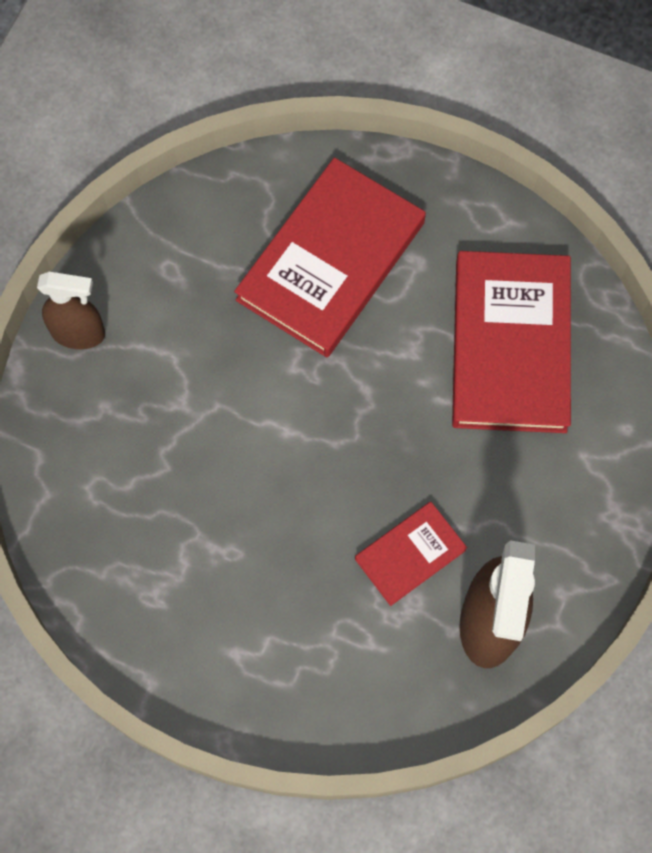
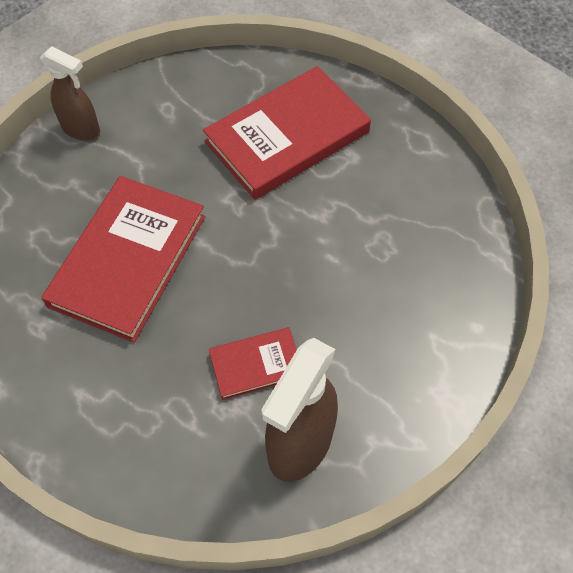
camera: 20 degrees right, 10 degrees down
(510, 345) = (403, 235): red book -> red book (128, 260)

